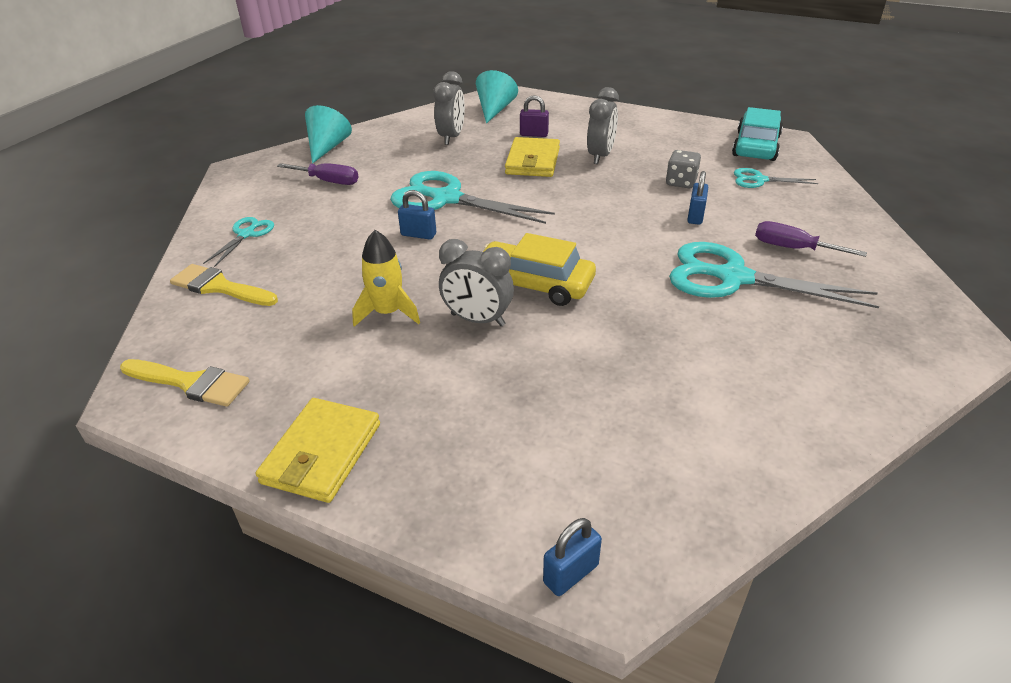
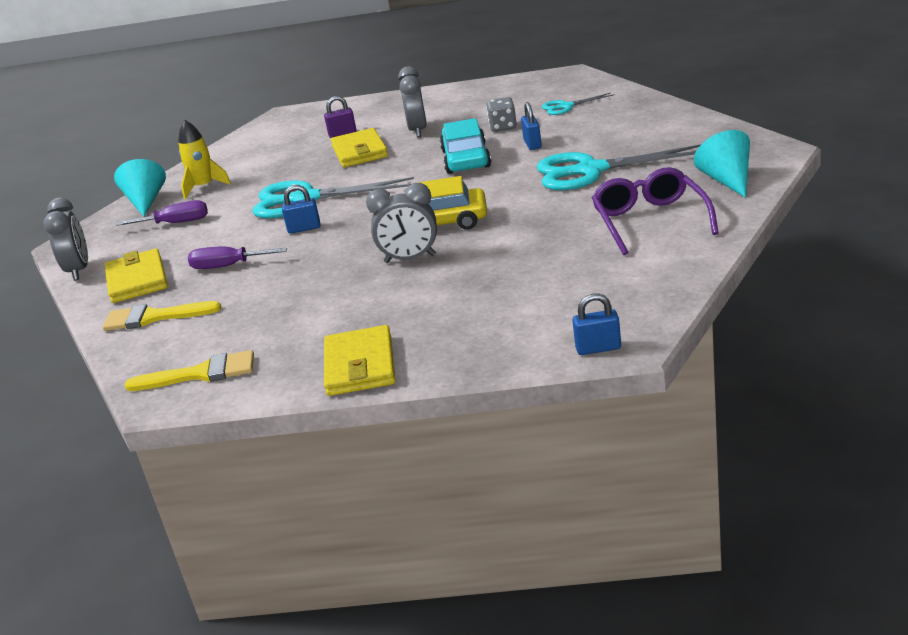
camera: 20 degrees left, 10 degrees down
(246, 234) = (137, 280): turquoise scissors -> yellow wallet
(388, 313) = (329, 280): yellow rocket -> yellow rocket (204, 187)
(451, 137) = (265, 159): grey clock -> grey clock (79, 271)
(494, 110) = (287, 128): turquoise cone -> turquoise cone (727, 180)
(570, 573) = (598, 348): blue padlock -> blue padlock turned 60 degrees clockwise
(755, 385) = (650, 221): none -> purple glasses
(756, 146) = (546, 85): turquoise car -> turquoise car (466, 159)
(792, 248) = (623, 140): purple screwdriver -> purple screwdriver (228, 266)

